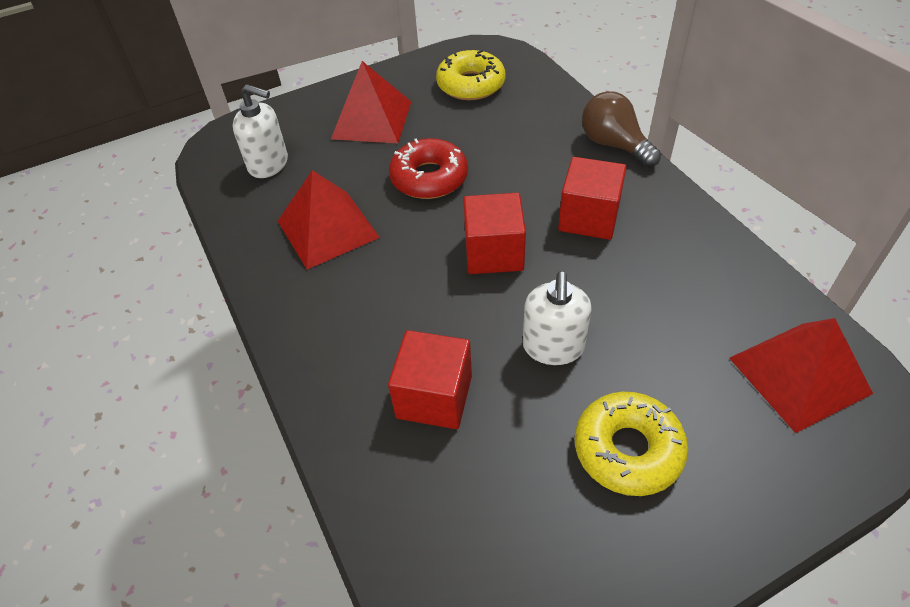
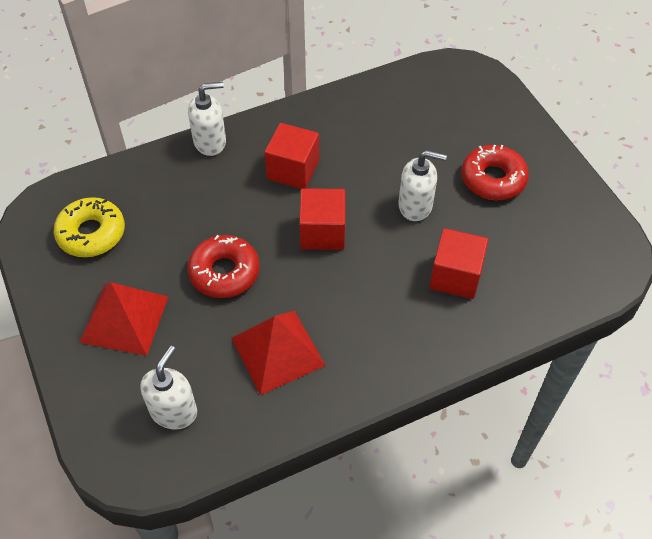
camera: 90 degrees left, 5 degrees up
(614, 144) = (210, 142): brown light bulb -> white soap dispenser
(628, 449) = (493, 179): yellow donut -> red donut
(799, 375) = (441, 92): red pyramid -> none

